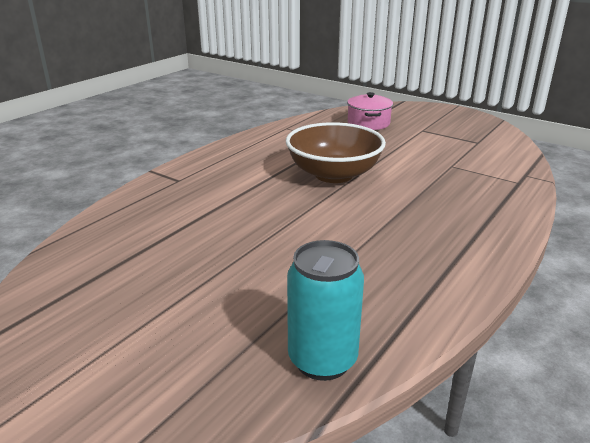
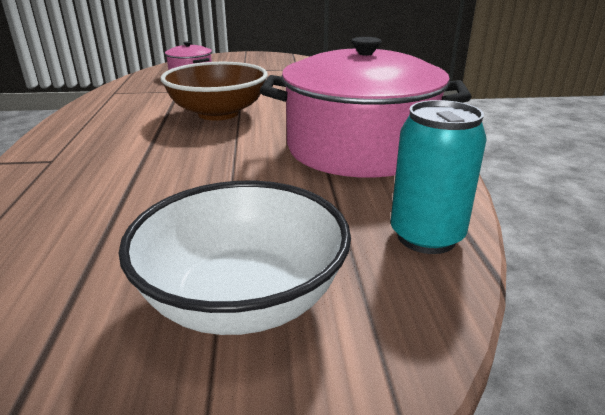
camera: 40 degrees left, 0 degrees up
(149, 334) = (243, 299): none -> white bowl
(398, 255) = (359, 148): none -> pink pot

